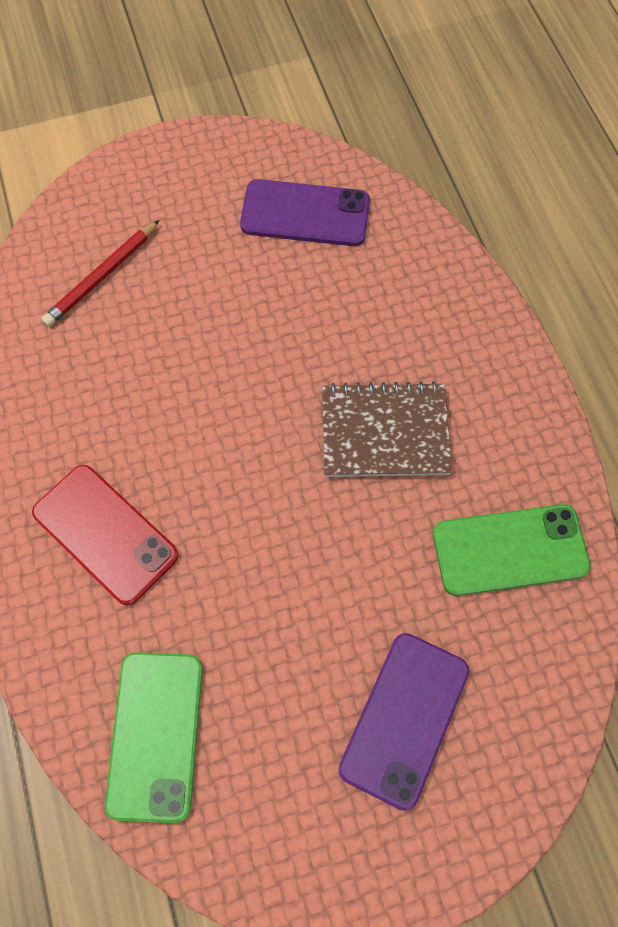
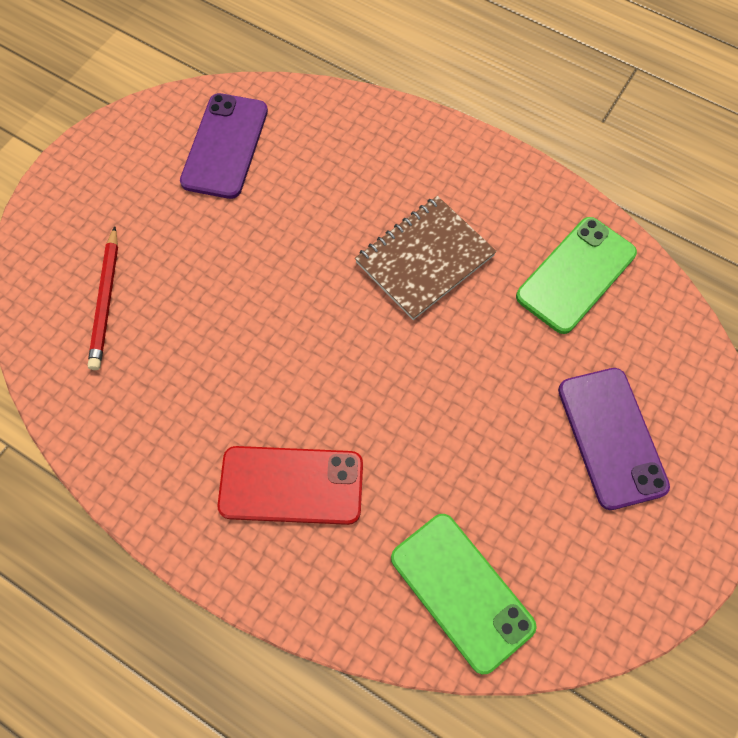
camera: 40 degrees left, 0 degrees up
(305, 214) = (225, 146): purple phone -> purple phone turned 45 degrees counterclockwise

